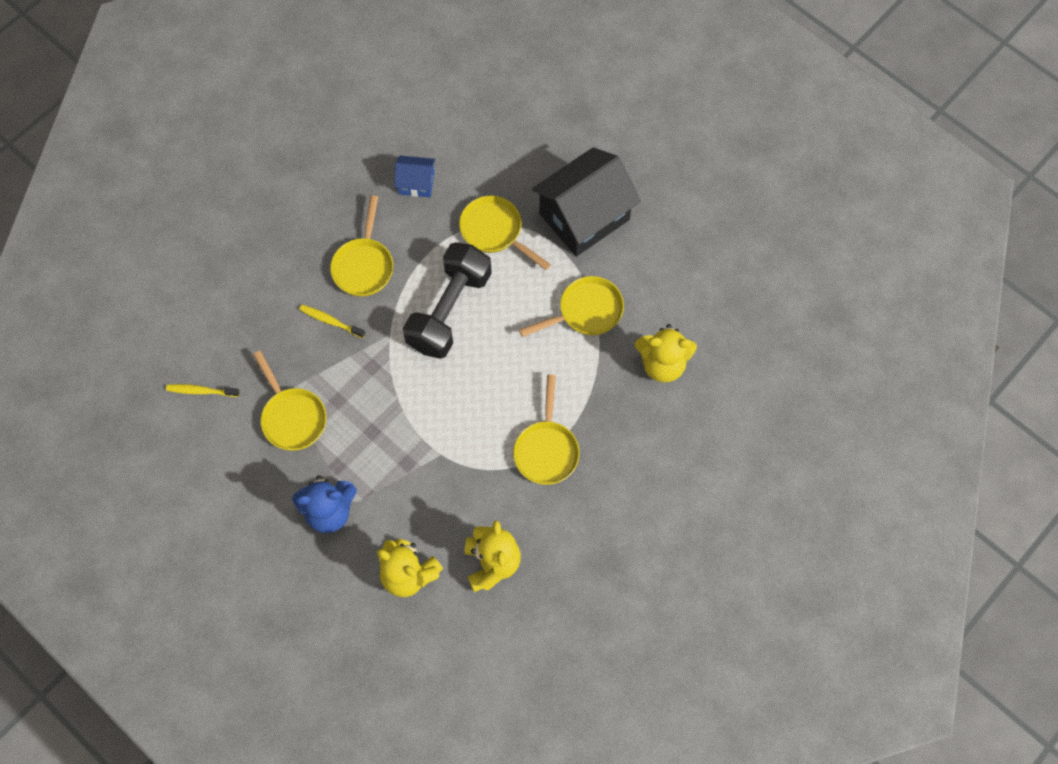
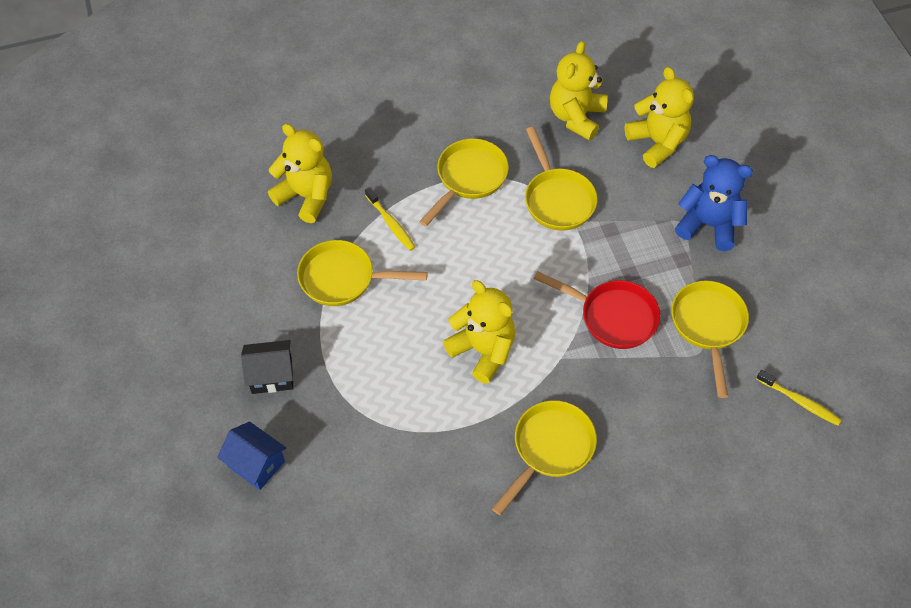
camera: 150 degrees left, 10 degrees down
(331, 321) = (619, 404): yellow toothbrush -> yellow toothbrush (391, 223)
(368, 387) = (613, 316): none -> red pan
(416, 183) = (432, 518): blue house -> blue house (256, 464)
(449, 310) = (483, 350): black dumbbell -> yellow teddy bear
(495, 231) = (379, 410): yellow pan -> yellow pan (557, 199)
(584, 217) = (271, 375): black house -> black house, size x0.48

